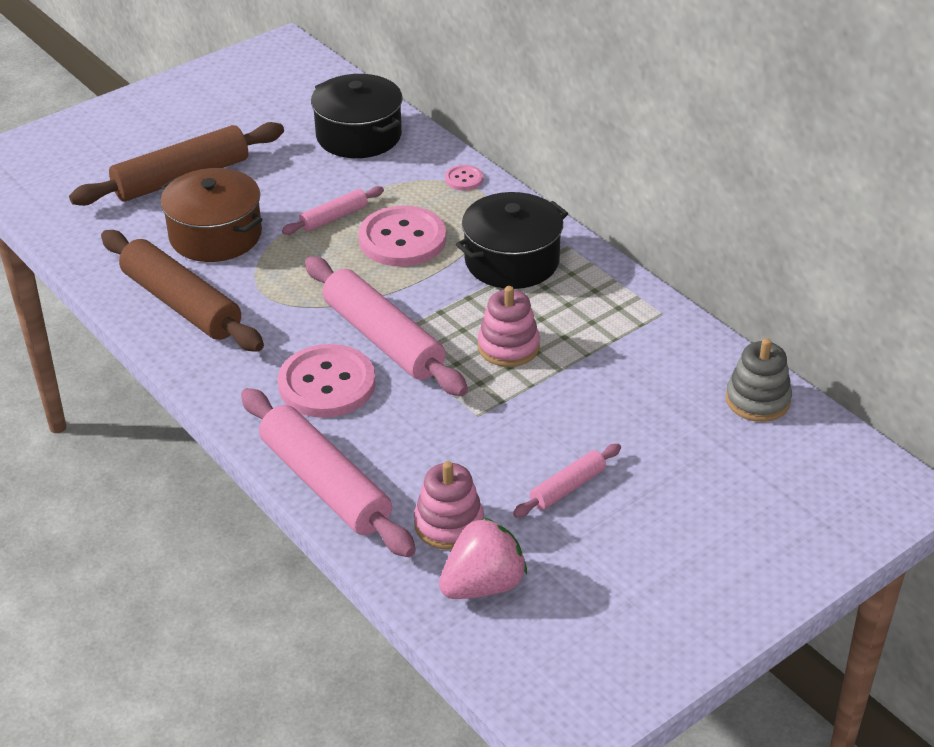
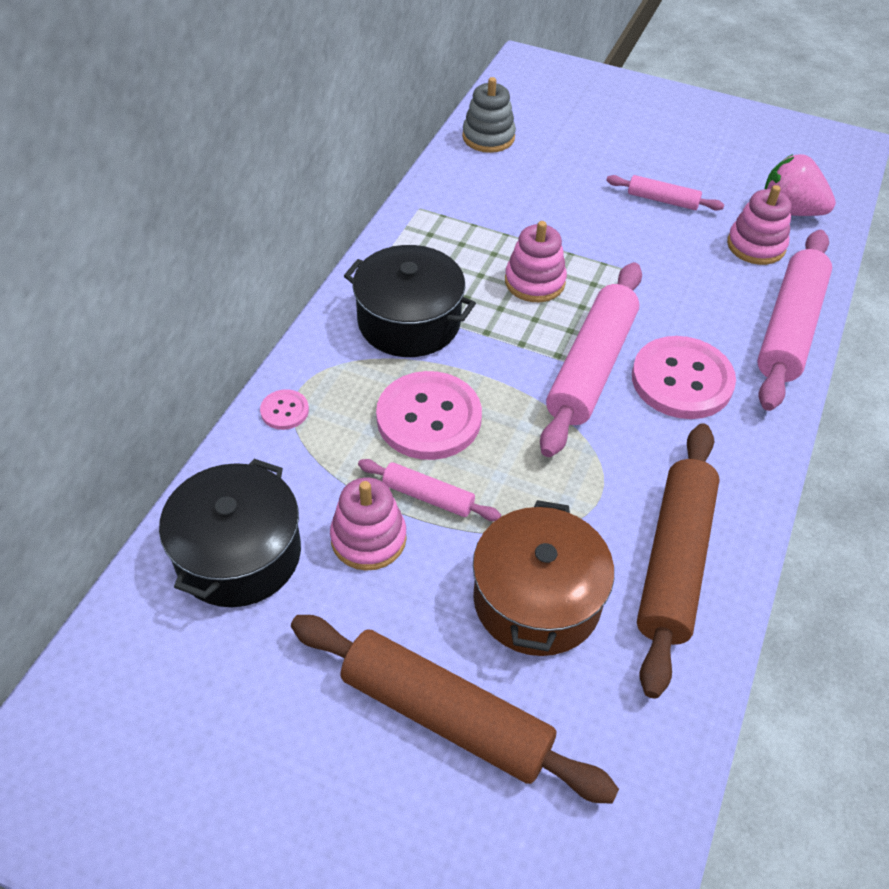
camera: 120 degrees left, 10 degrees up
(324, 185) = (368, 538): none -> pink stacking toy

